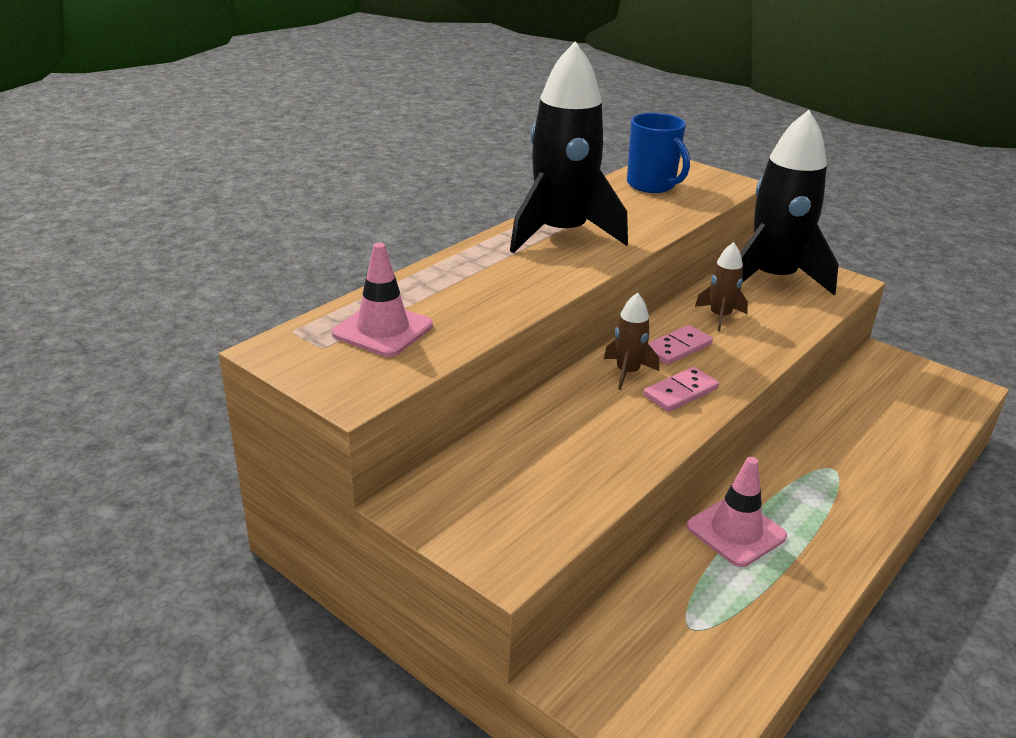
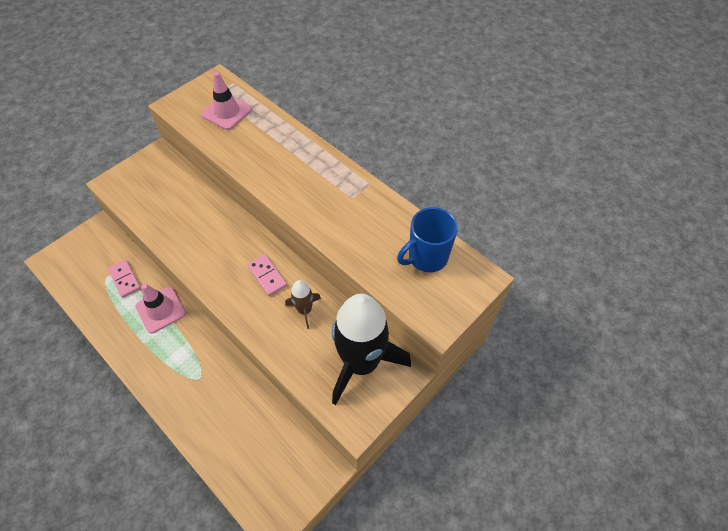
camera: 95 degrees right, 25 degrees up
(561, 234) = (336, 191): black rocket -> none
(627, 372) = (244, 245): brown rocket -> none
(680, 392) = (218, 268): pink domino -> pink domino (125, 279)

